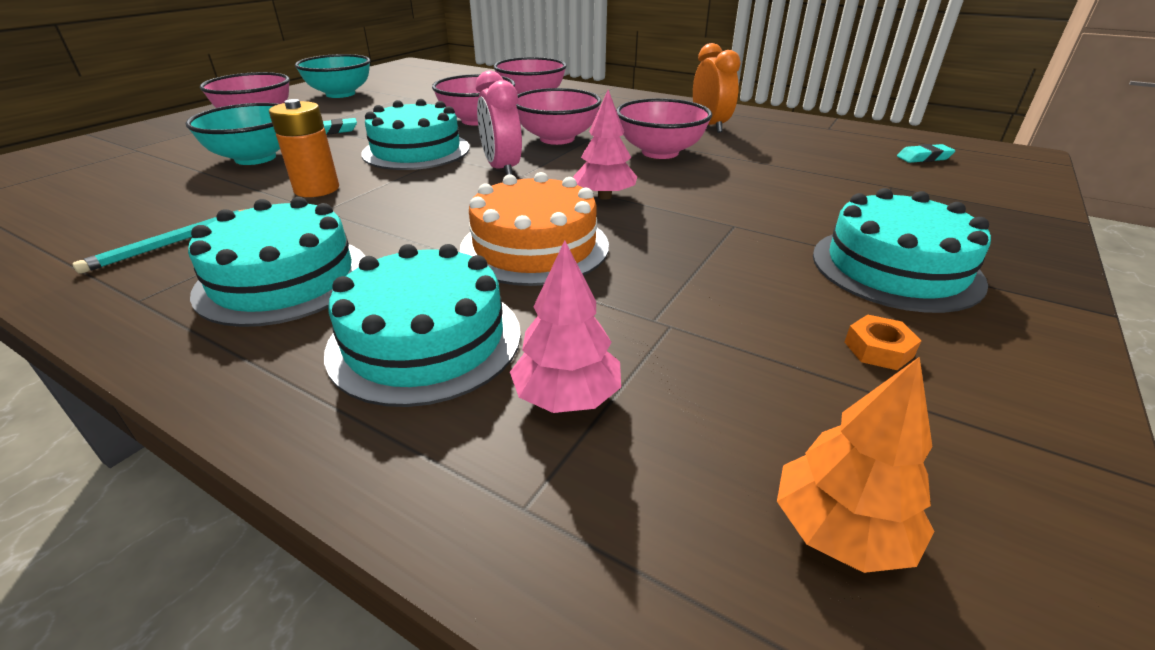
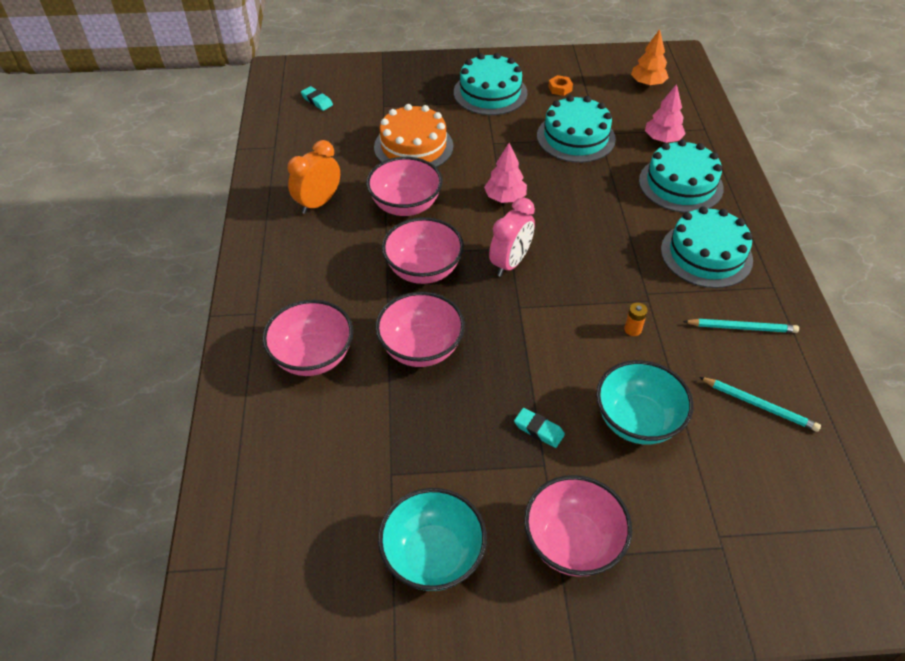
camera: 125 degrees left, 15 degrees up
(121, 206) = (759, 405): none -> turquoise pencil
(317, 189) = (632, 329): orange battery -> orange battery, size x0.50
(416, 150) = (525, 333): turquoise cake -> turquoise cake (576, 137)
(534, 246) = (587, 194): orange cake -> orange cake (413, 146)

